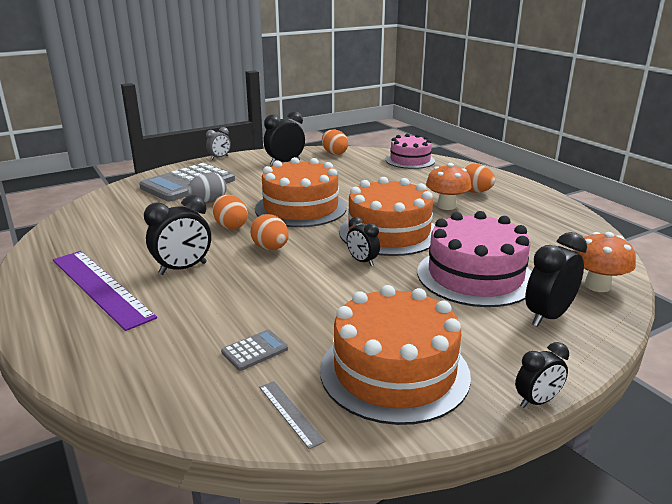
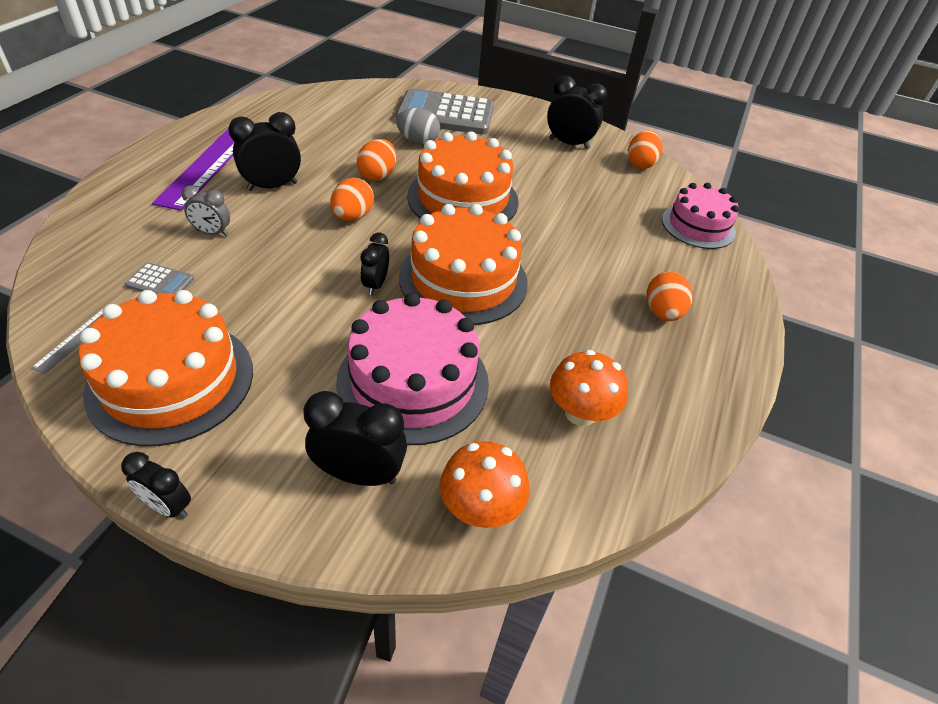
camera: 50 degrees right, 20 degrees up
(183, 269) = (272, 186): black clock -> black clock turned 135 degrees clockwise
(219, 158) = (529, 103): grey clock -> grey clock (212, 233)
(446, 206) = (587, 301): orange mushroom -> orange mushroom (580, 413)

